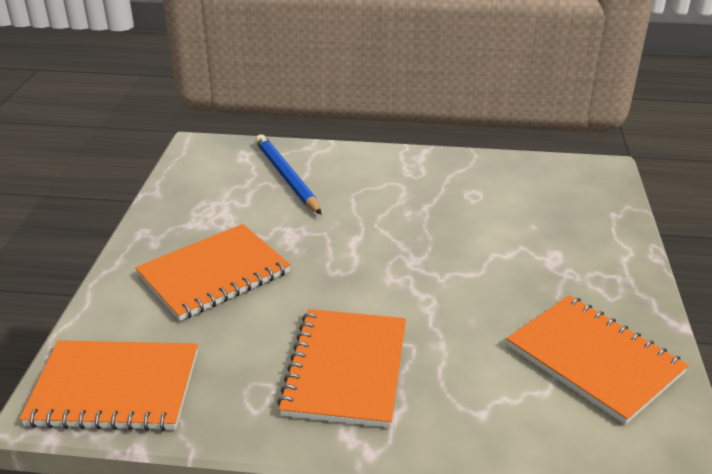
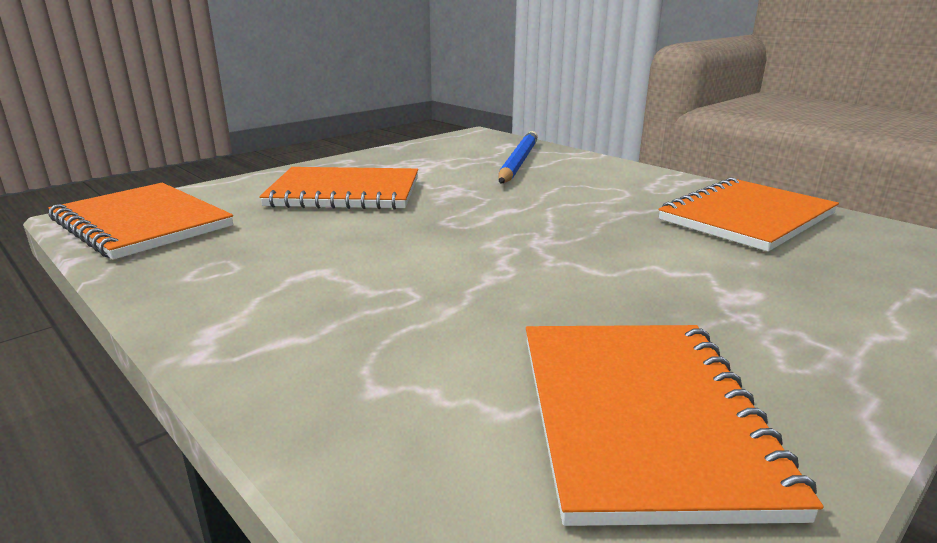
camera: 40 degrees right, 10 degrees down
(345, 369) = (316, 284): orange notebook -> orange notebook (746, 217)

